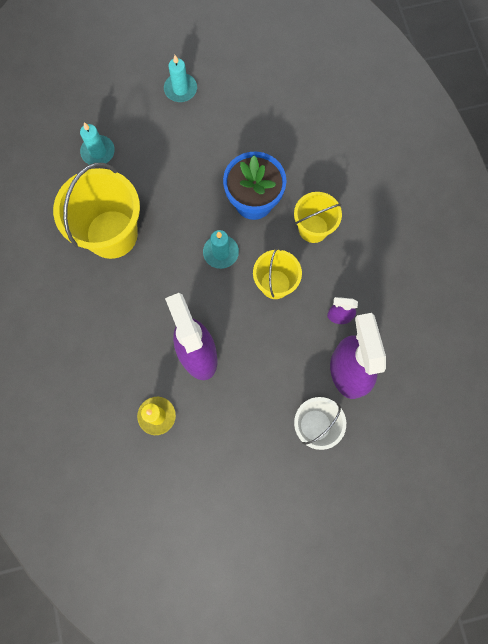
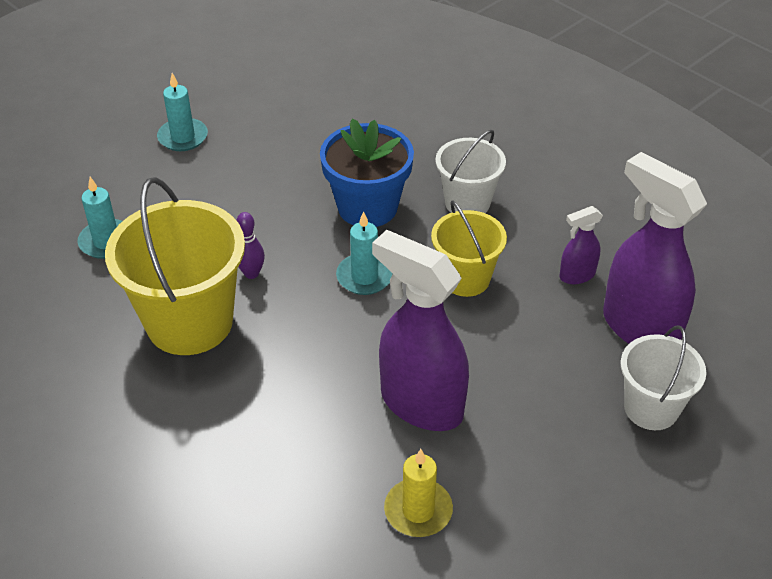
camera: 30 degrees left, 30 degrees down
(162, 217) = (251, 273): none -> purple bowling pin
(313, 228) = (467, 203): yellow bucket -> white bucket

